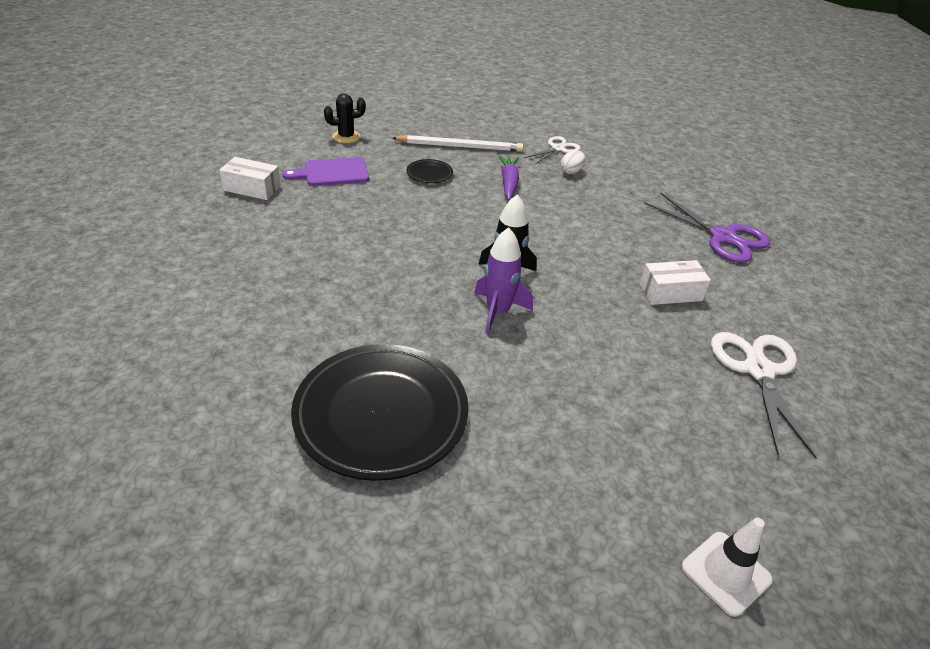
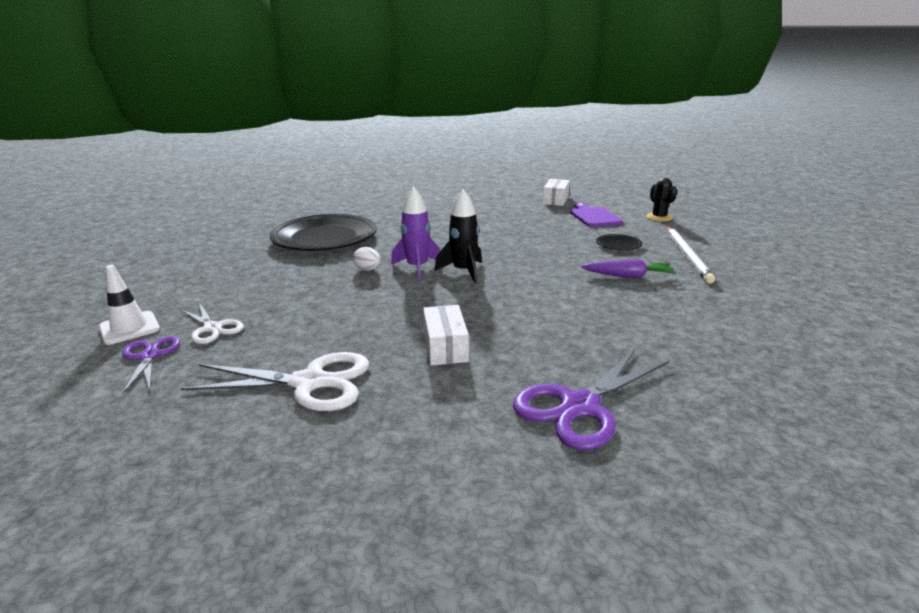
camera: 95 degrees right, 15 degrees down
(557, 149) = (740, 304): white scissors -> white scissors (213, 328)
(571, 171) = (685, 309): white egg -> white egg (368, 270)
(774, 516) = (149, 356): none -> purple scissors

